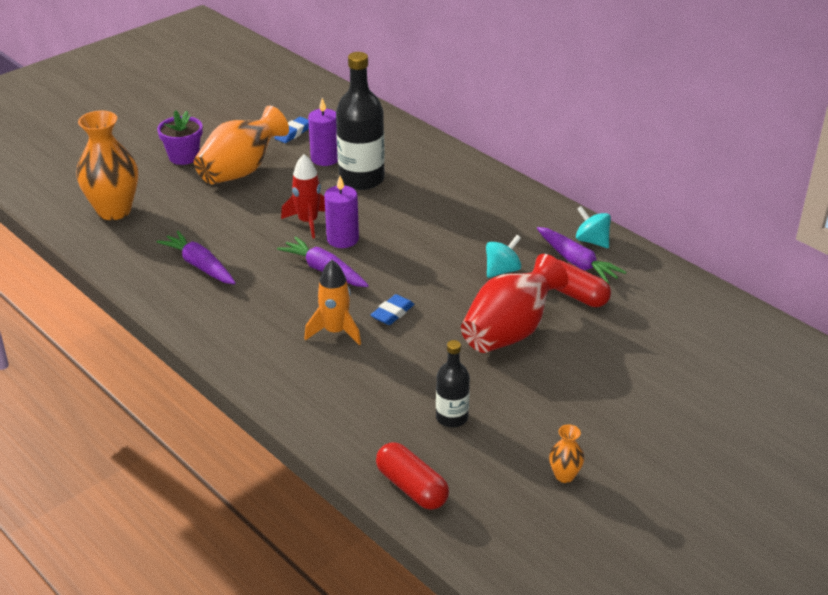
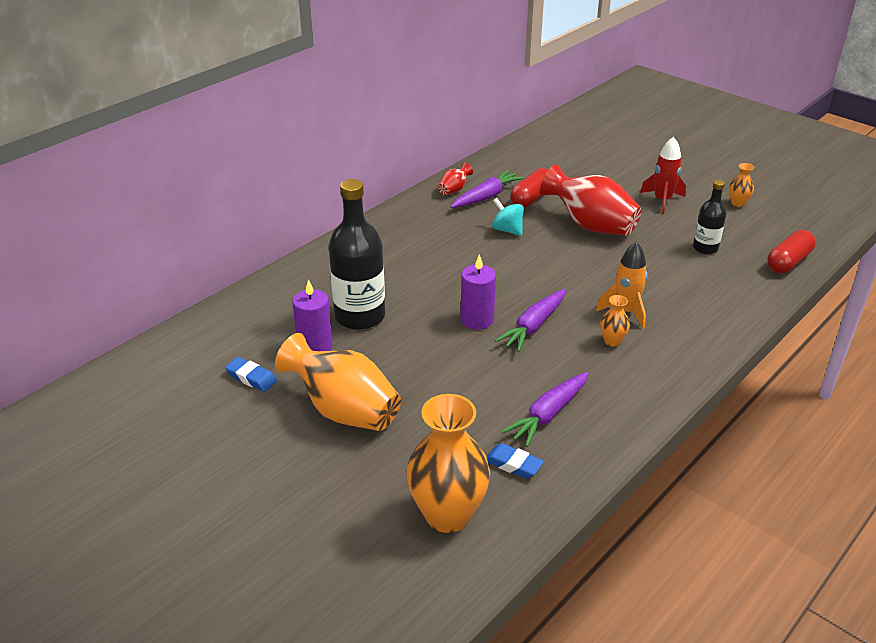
camera: 95 degrees left, 0 degrees up
(183, 157) = (307, 470): purple flower pot -> none
(289, 315) = (612, 341): none -> orange vase
(308, 222) = (449, 345): red rocket -> red rocket (662, 200)
(392, 313) = (587, 282): blue eraser -> blue eraser (513, 464)
(592, 241) = (454, 190): turquoise spinning top -> red vase

